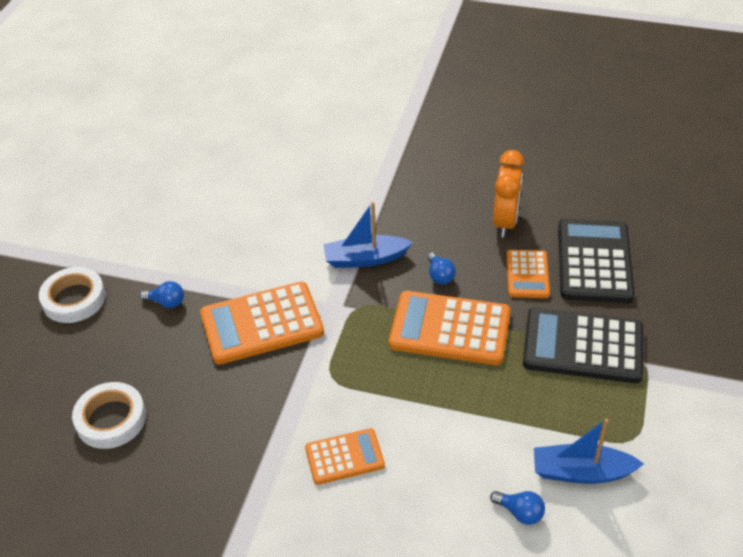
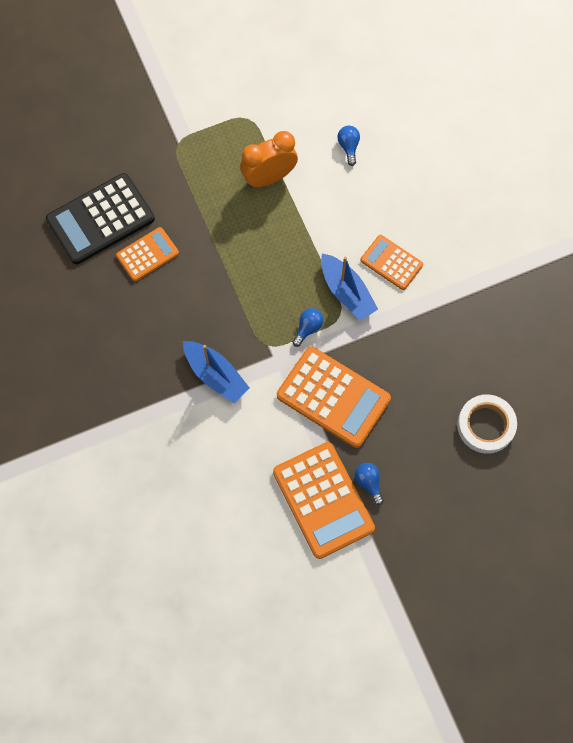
camera: 130 degrees left, 25 degrees up
(74, 299) = (421, 556): white tape -> none
(440, 275) = (193, 311): blue light bulb -> blue light bulb (308, 328)
(450, 329) = (239, 271): orange calculator -> orange calculator (323, 500)
(505, 222) = (100, 303): orange clock -> orange clock (269, 178)
(581, 472) = (294, 132): blue boat -> blue boat (346, 292)
(583, 346) = (192, 183): black calculator -> none

